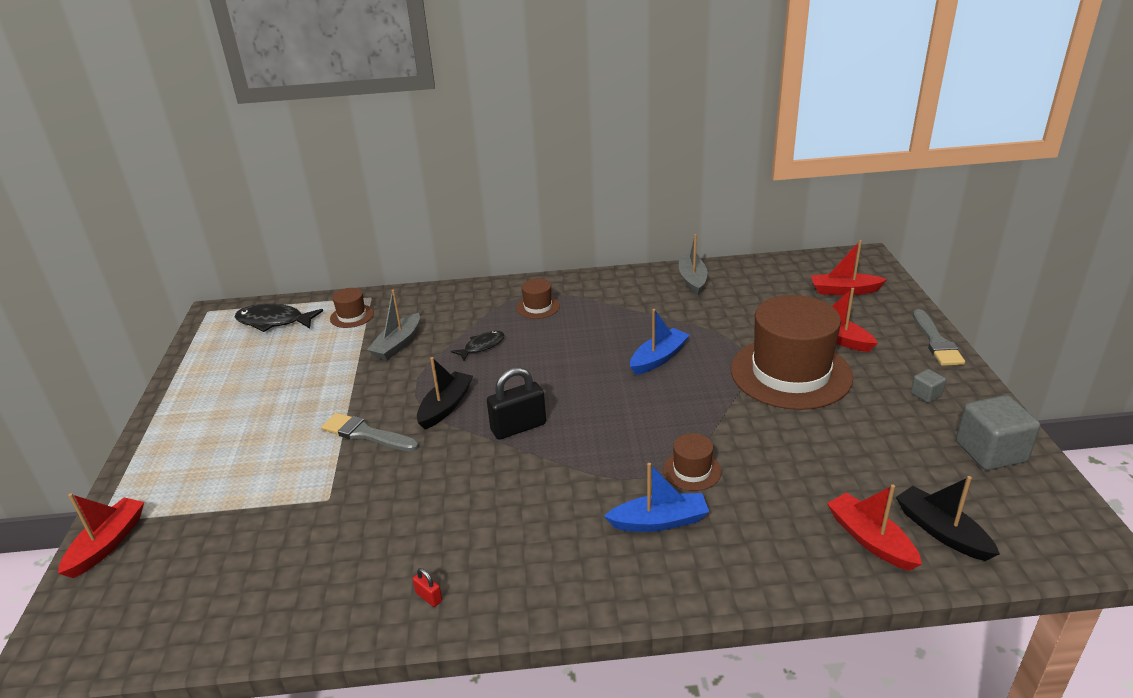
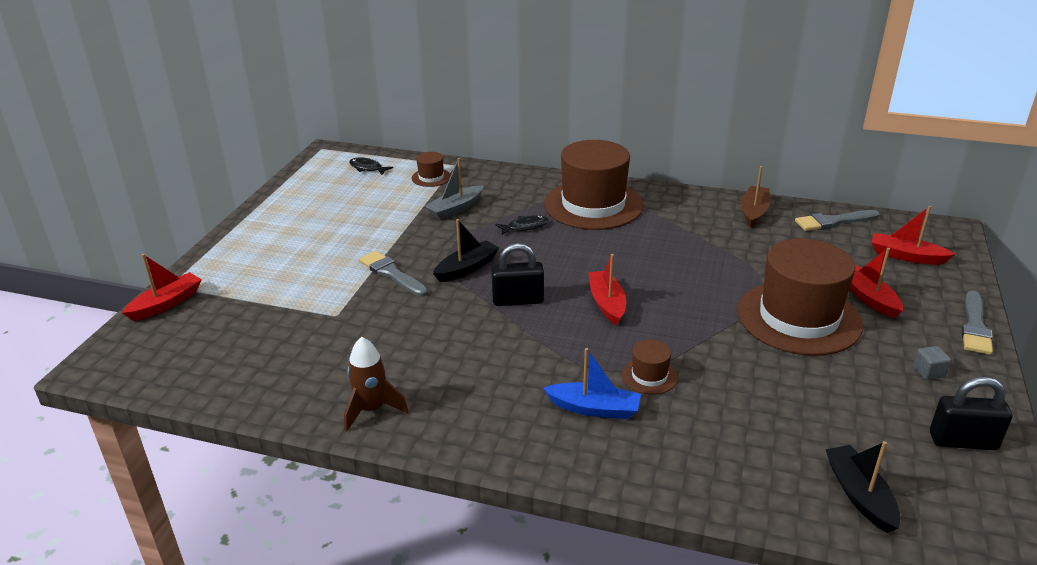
camera: 20 degrees right, 0 degrees up
(274, 321) = (367, 168): black fish -> black fish, size x0.61
(429, 597) = (372, 410): red padlock -> brown rocket
(538, 307) = (593, 205): brown hat -> brown hat, size x2.36
(658, 358) = (677, 274): blue boat -> none
(692, 279) = (754, 212): grey boat -> brown boat
(766, 272) = (833, 221): none -> grey brush
(870, 539) = (782, 480): red boat -> red boat (607, 303)
(990, 452) = (963, 441): grey cube -> black padlock

